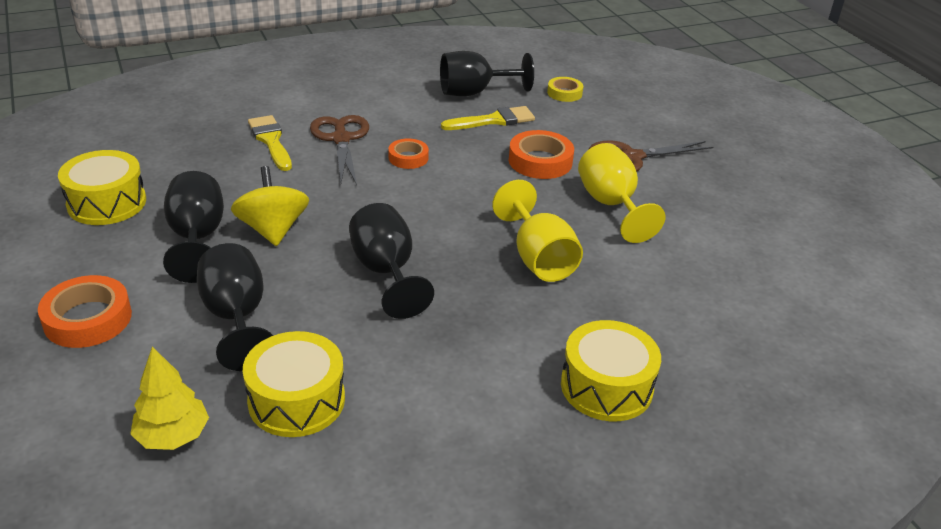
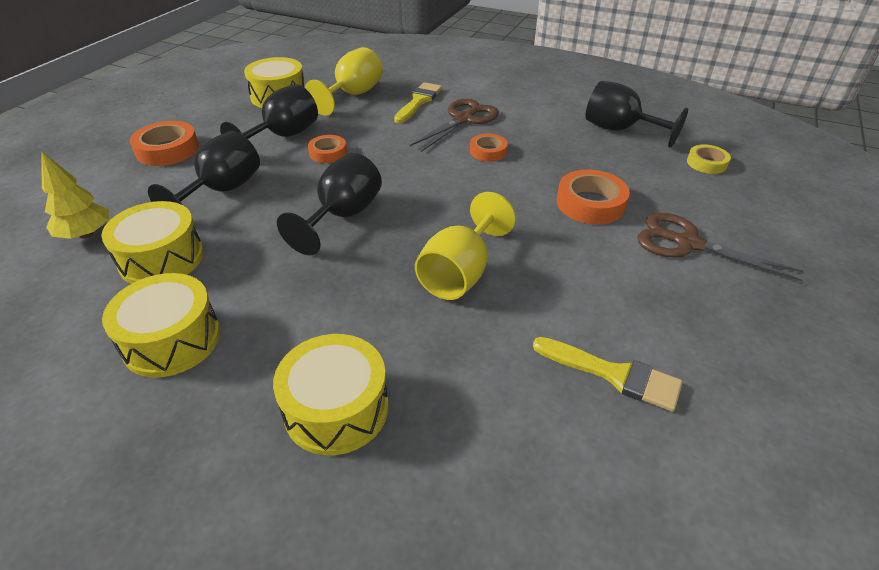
camera: 50 degrees right, 5 degrees up
(273, 230) = (328, 153): yellow spinning top -> orange tape
(427, 438) = (172, 340): none -> yellow drum
(493, 120) = (601, 156): yellow brush -> yellow brush (614, 374)
(611, 205) = (597, 271): yellow goblet -> yellow goblet (353, 95)

